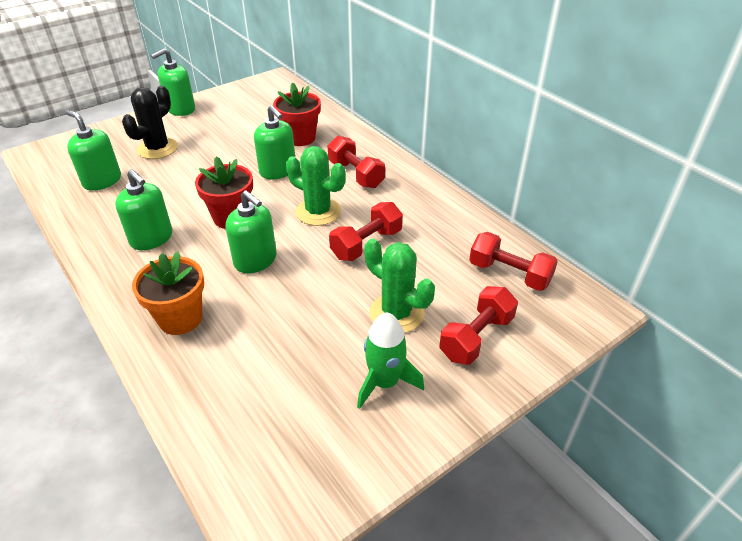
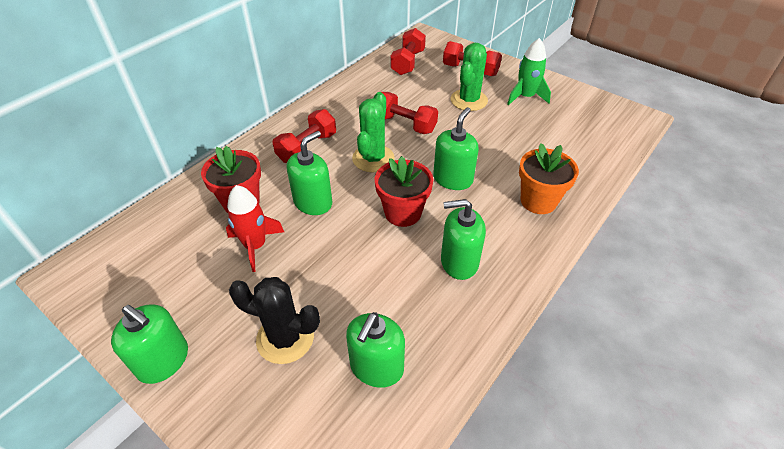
camera: 105 degrees left, 5 degrees up
(152, 238) = (459, 262): green soap dispenser -> green soap dispenser turned 120 degrees counterclockwise
(248, 142) = (255, 246): none -> red rocket

